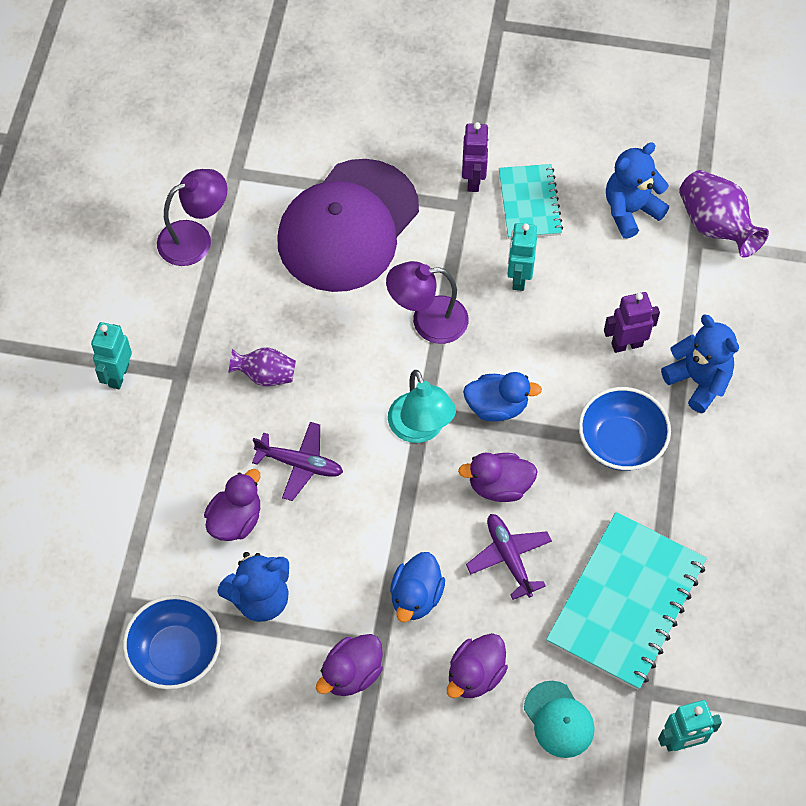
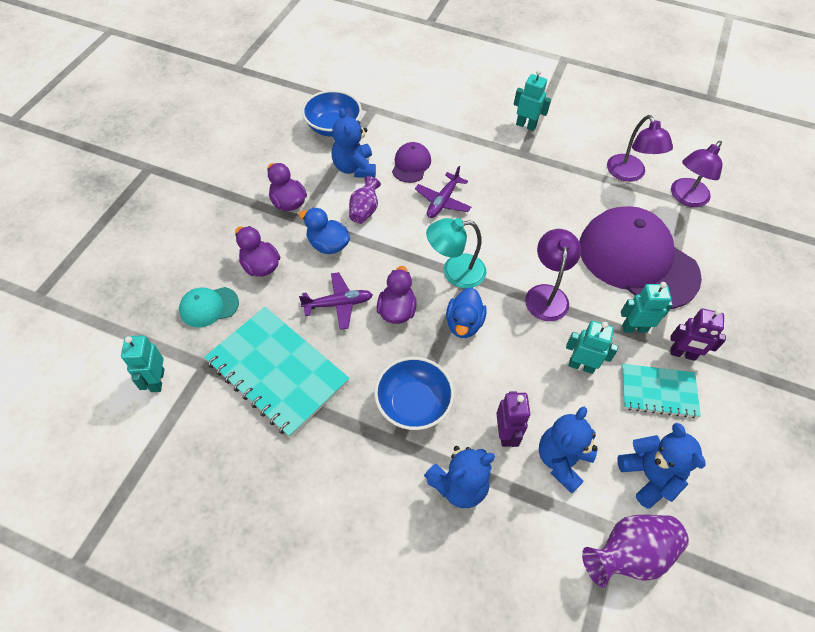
camera: 100 degrees right, 5 degrees down
(226, 173) = (685, 198): none -> purple lamp
(235, 520) = (411, 164): purple duck -> purple cap
(265, 375) = (514, 194): purple vase -> purple vase (364, 210)
(452, 227) = (634, 328): none -> turquoise robot
(639, 289) = (562, 460): none -> blue teddy bear

